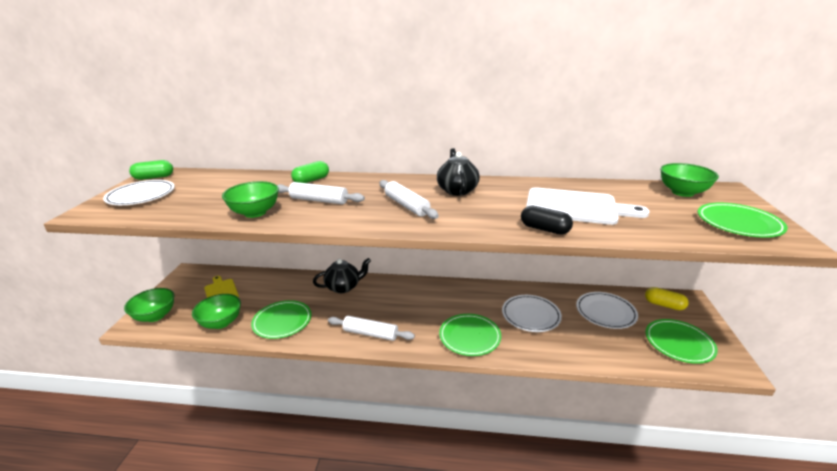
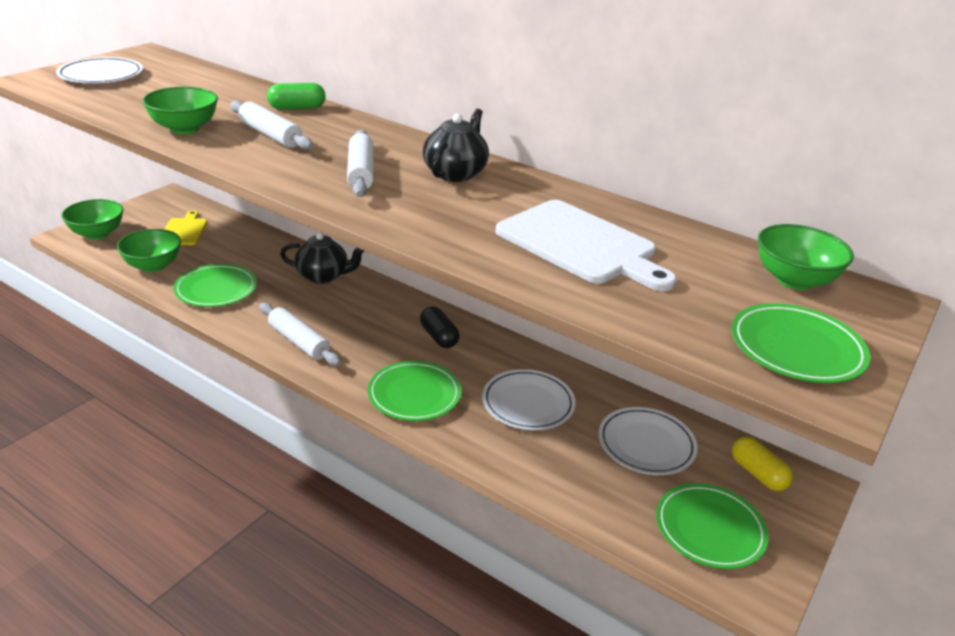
camera: 25 degrees right, 5 degrees up
(154, 177) = (138, 57): green capsule -> none
(544, 229) = (485, 256): black capsule -> black capsule (439, 337)

